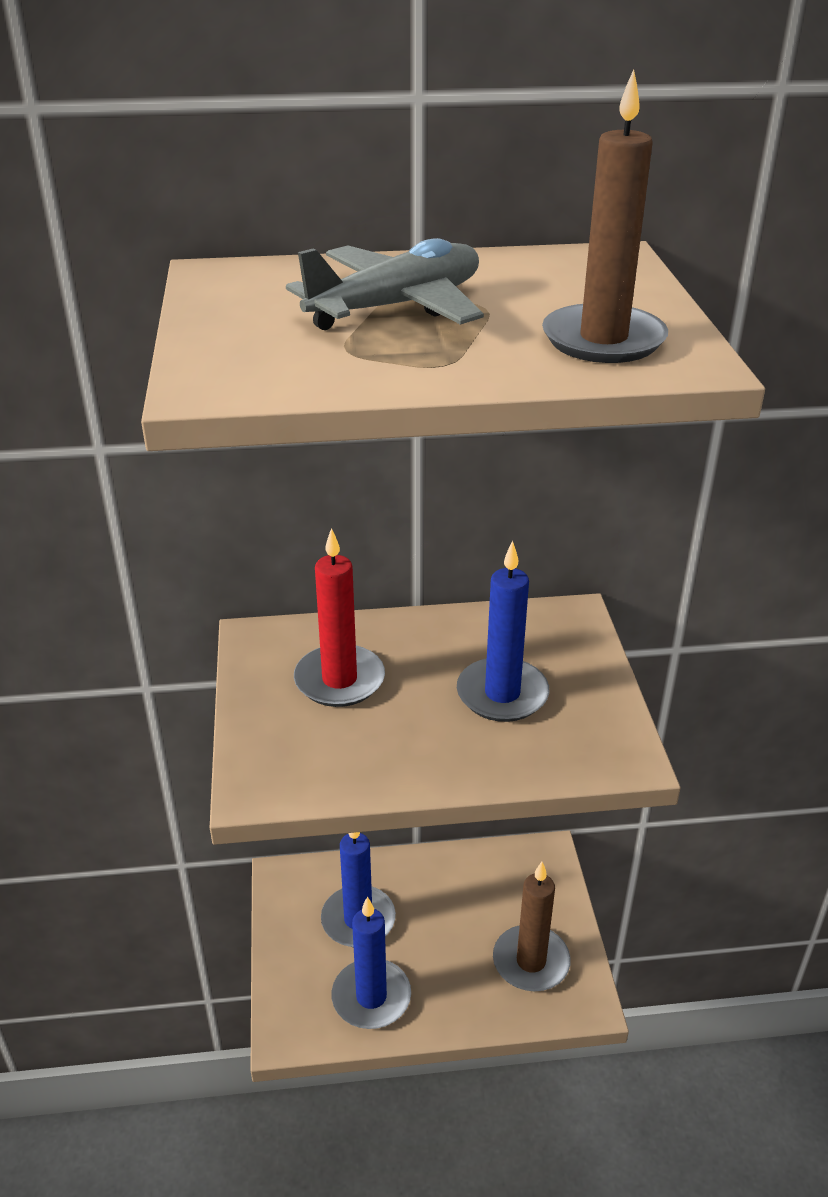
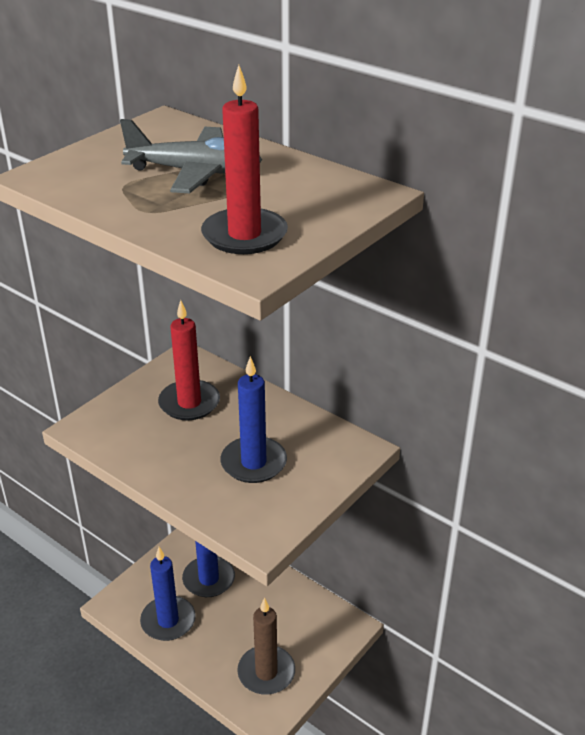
camera: 45 degrees right, 0 degrees up
(603, 339) = (244, 235): brown candle -> red candle

